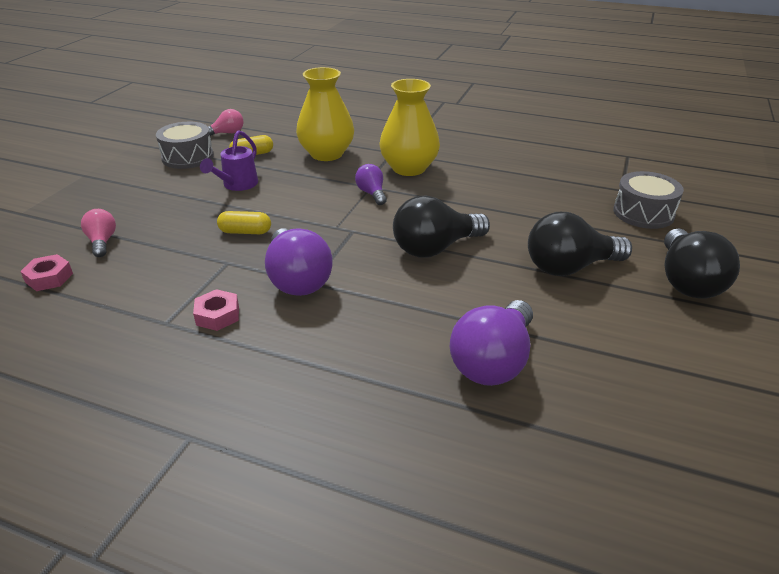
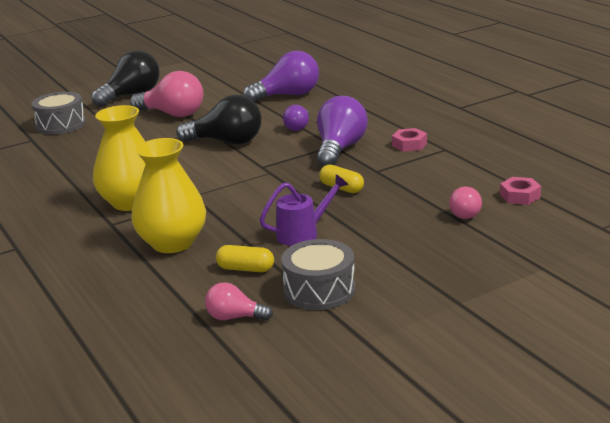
camera: 140 degrees left, 10 degrees down
(372, 193) = (202, 189): purple light bulb -> purple light bulb (298, 127)
(569, 267) = (173, 114): black light bulb -> pink light bulb

